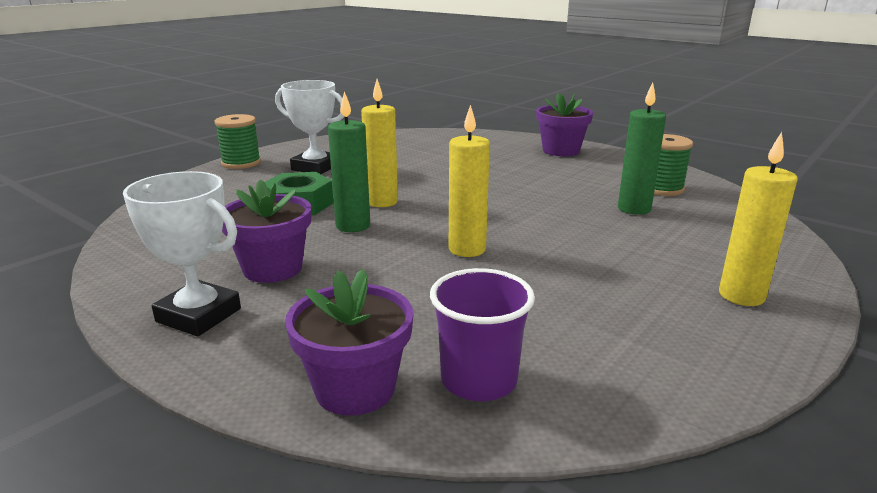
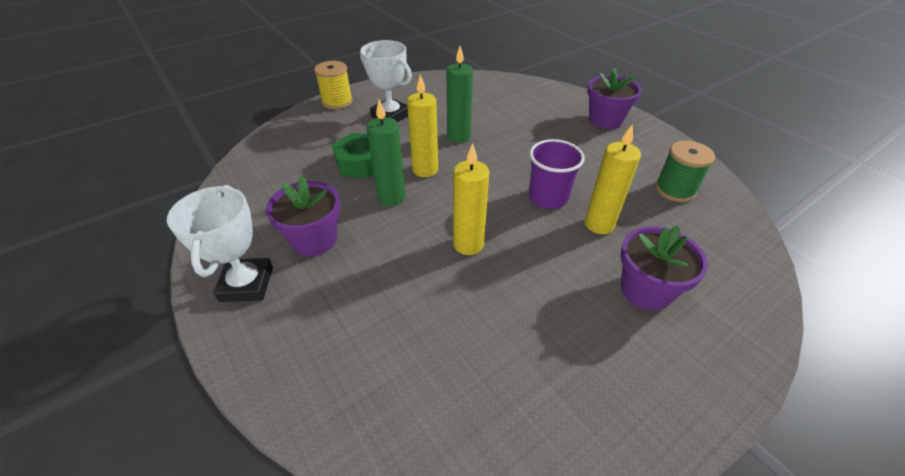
camera: 15 degrees right, 20 degrees up
(199, 315) = (247, 284): white trophy -> white trophy turned 45 degrees clockwise
(241, 163) = (337, 102): green spool -> yellow spool
(355, 389) = (322, 393): purple flower pot -> purple flower pot (645, 290)
(479, 380) = (413, 407): purple cup -> purple cup (548, 197)
(634, 209) = (635, 215): green candle -> green candle (458, 136)
(741, 296) = (678, 355): yellow candle -> yellow candle (599, 224)

